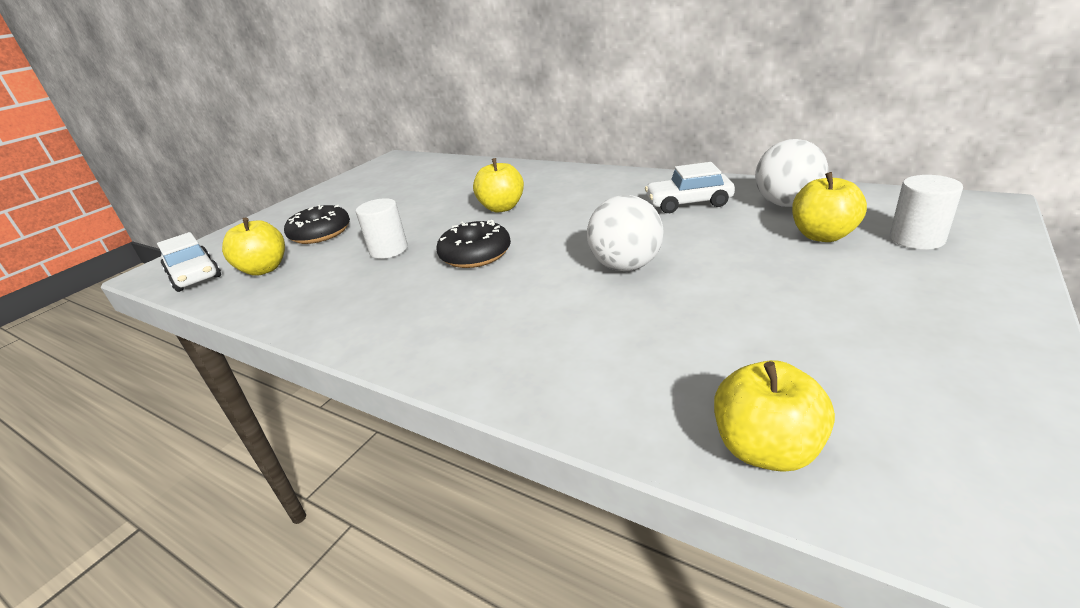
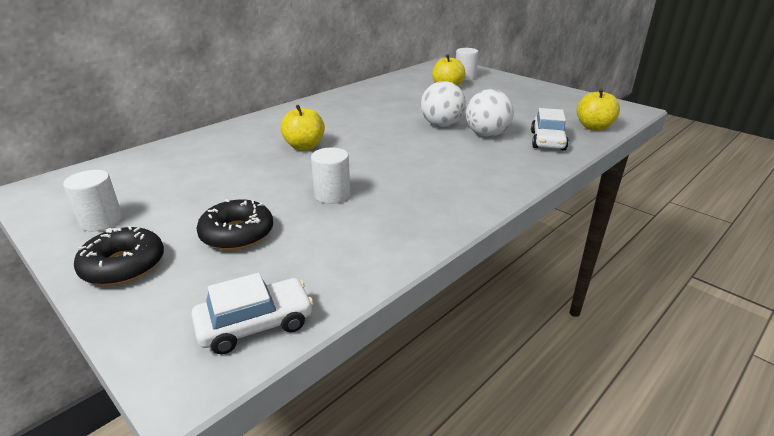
camera: 80 degrees left, 0 degrees up
(264, 269) = (299, 265): yellow apple -> none
(347, 189) = (101, 221): none -> white cylinder
(475, 254) = (381, 162): black donut -> black donut (123, 265)
(688, 203) = (376, 100): white car -> white car (547, 141)
(786, 204) = (405, 85): white ball -> white ball (487, 135)

